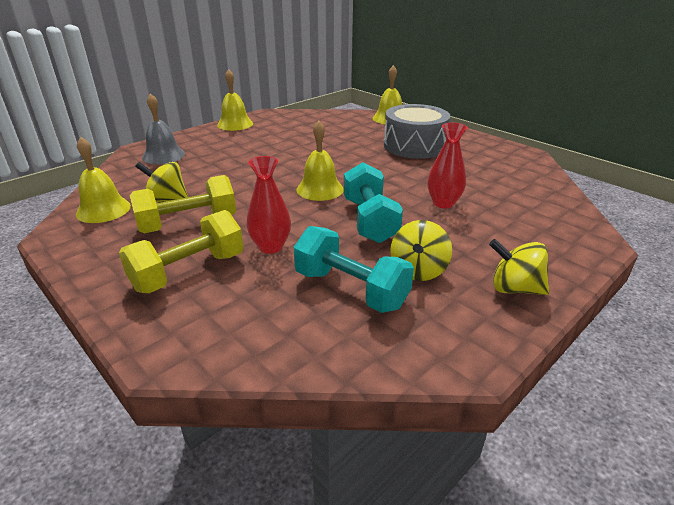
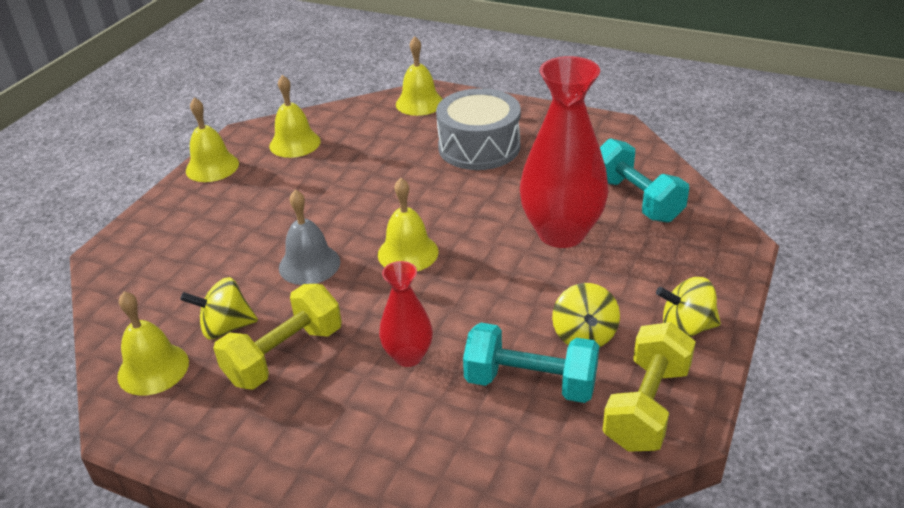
camera: 20 degrees left, 5 degrees up
(163, 155) = (156, 254): grey bell -> grey bell (309, 264)
(189, 272) = (340, 421): yellow dumbbell -> yellow dumbbell (646, 406)
(293, 123) = (295, 143): none -> yellow bell
(369, 220) = (495, 284): turquoise dumbbell -> turquoise dumbbell (636, 200)
(443, 203) = (561, 233): red vase -> red vase, size x1.89

